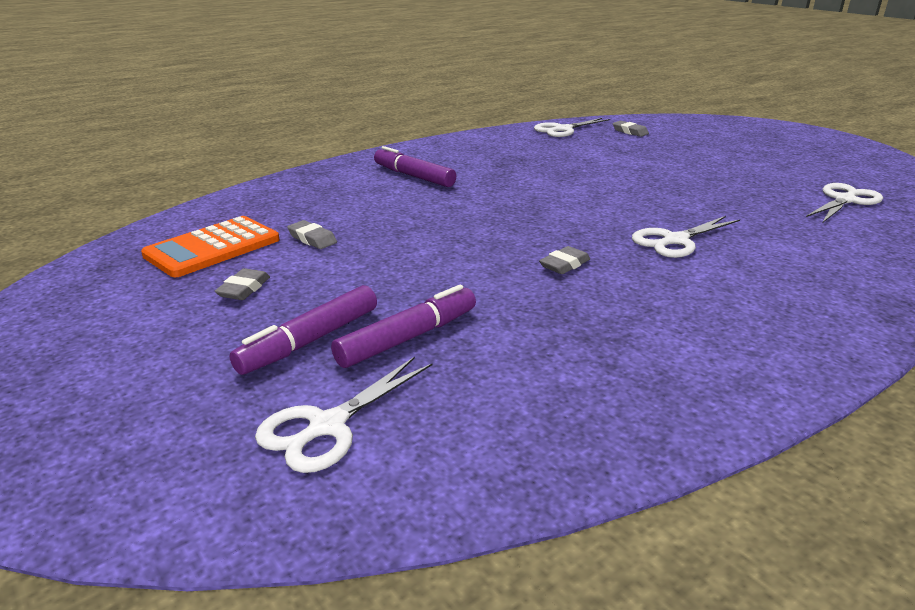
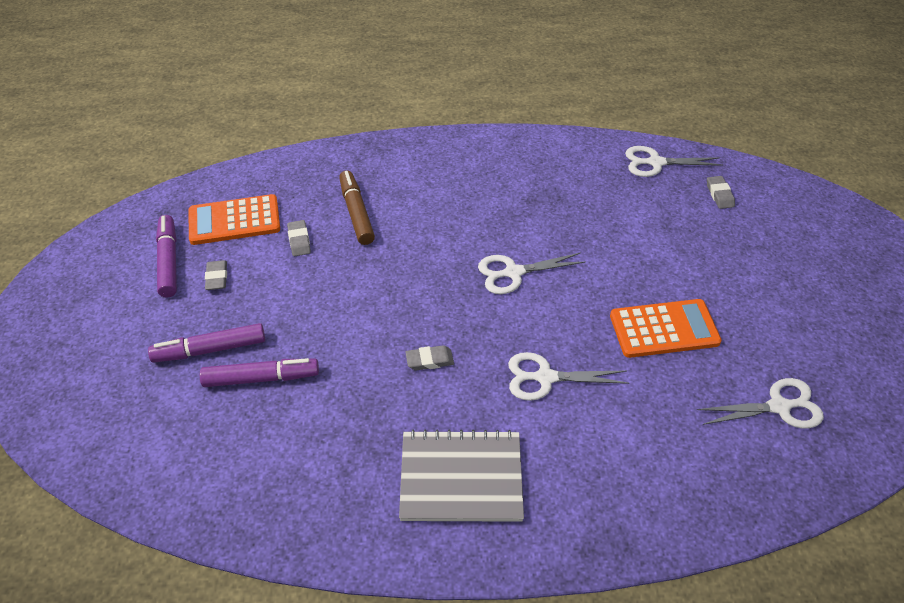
camera: 35 degrees right, 20 degrees up
(244, 289) = (217, 277): grey eraser -> grey eraser turned 60 degrees counterclockwise
(327, 426) = (161, 425): white scissors -> white scissors (513, 273)
(351, 208) = (356, 213): none -> brown marker
(413, 176) = (443, 187): purple marker -> purple marker (169, 261)
(709, 192) = (664, 329): none -> orange calculator
(719, 320) = (461, 477): none -> grey notebook

